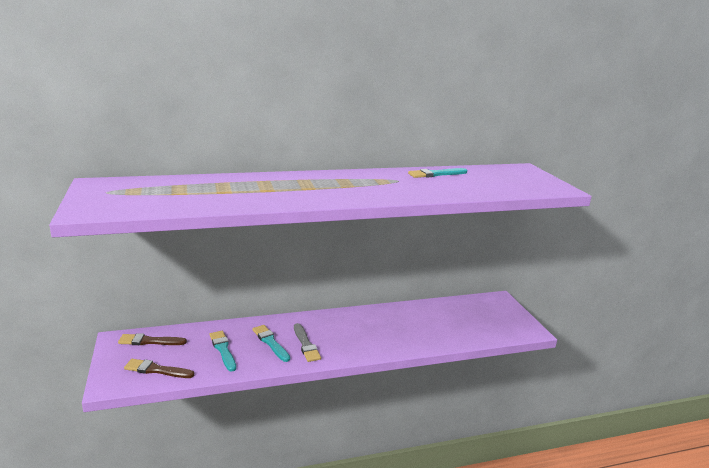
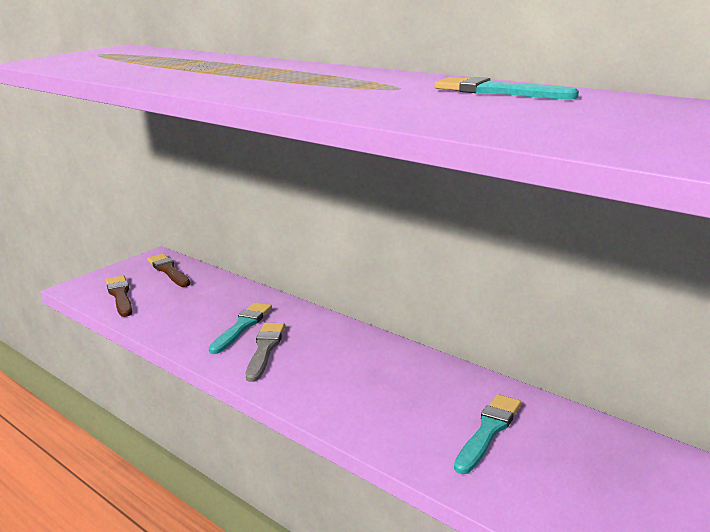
camera: 60 degrees right, 0 degrees up
(223, 349) = (194, 308): turquoise brush -> turquoise brush (488, 431)
(306, 344) = (265, 349): grey brush -> grey brush turned 150 degrees clockwise

